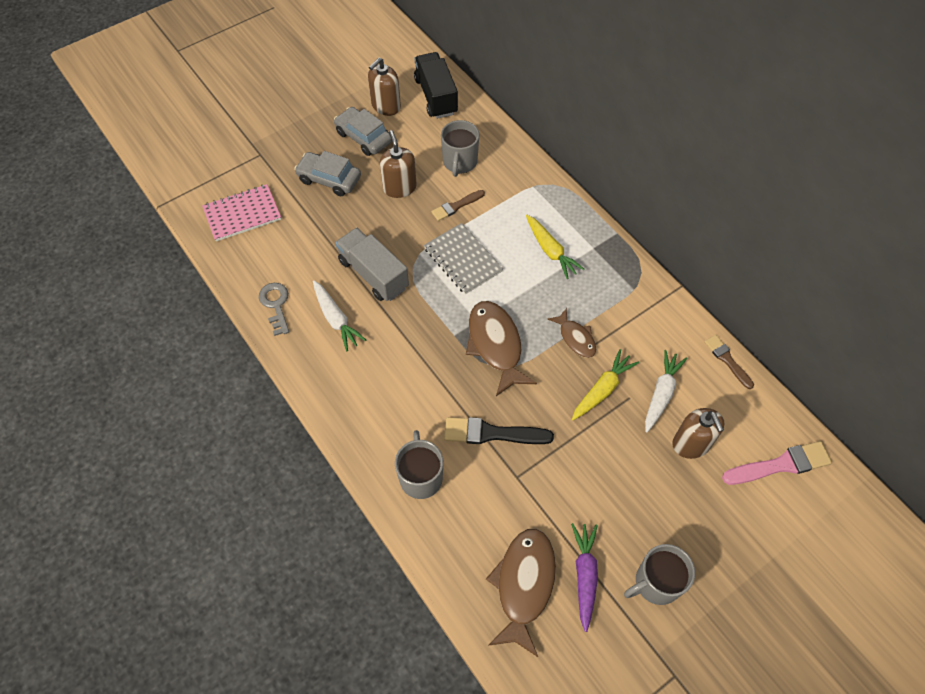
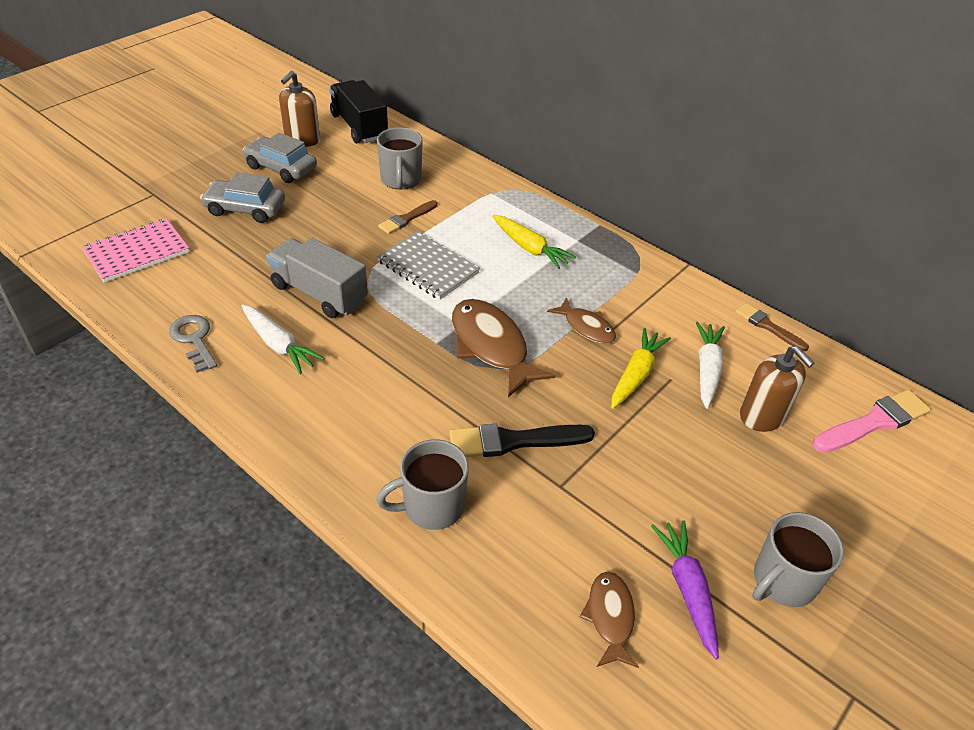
camera: 15 degrees left, 15 degrees down
(399, 187) = (334, 208): brown soap dispenser -> none
(421, 477) = (432, 506): grey mug -> grey mug turned 90 degrees counterclockwise
(523, 585) = (610, 617): brown fish -> brown fish, size x0.57

